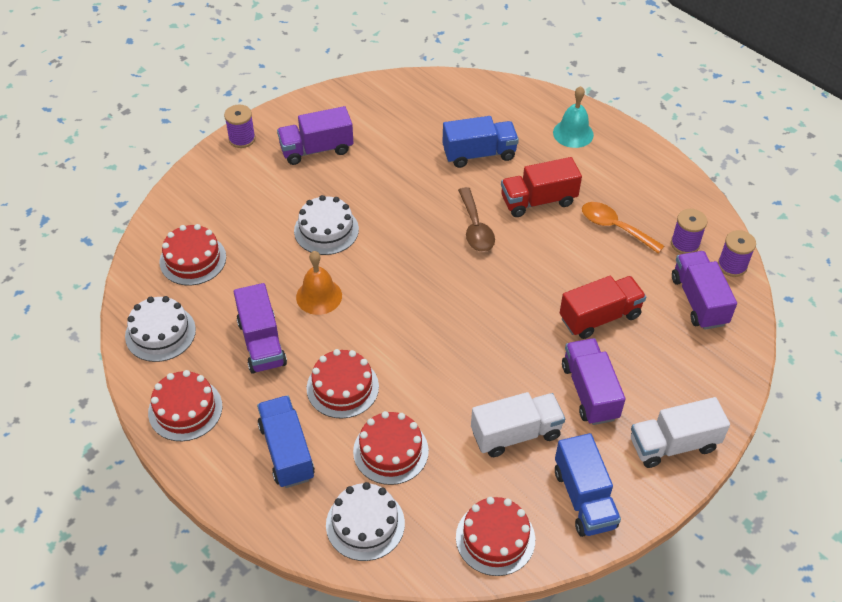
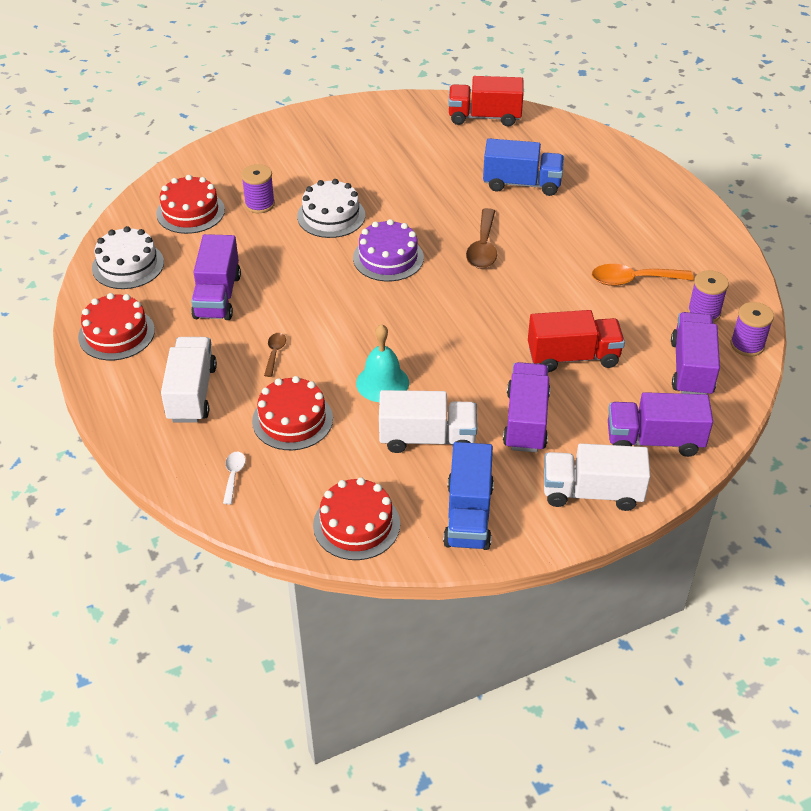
camera: 20 degrees right, 5 degrees down
(242, 139) = (291, 122): purple spool -> purple spool (259, 204)
(287, 451) = (192, 393): blue truck -> white truck
(316, 149) = (358, 145): purple truck -> purple truck (654, 440)
(319, 296) = (293, 270): orange bell -> none
(342, 387) = (275, 353): red cake -> brown spoon
(365, 524) = (233, 475): white cake -> white spoon
(398, 260) = (388, 258): none -> purple cake
(538, 201) = (562, 238): red truck -> red truck (484, 117)
(573, 133) = (632, 186): turquoise bell -> turquoise bell (382, 383)
(614, 227) = (633, 280): orange spoon -> orange spoon turned 60 degrees counterclockwise

